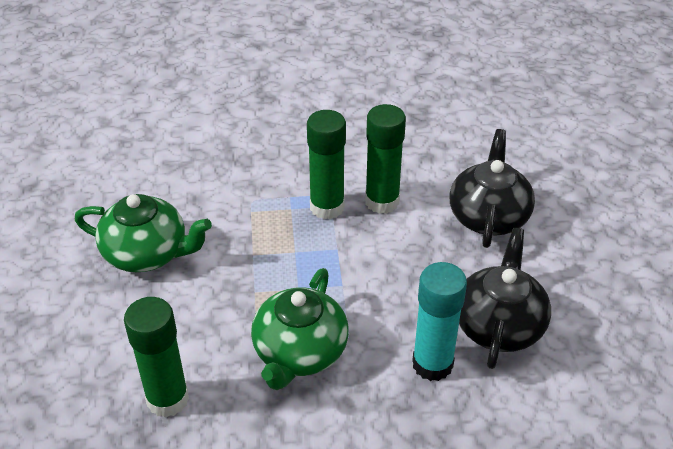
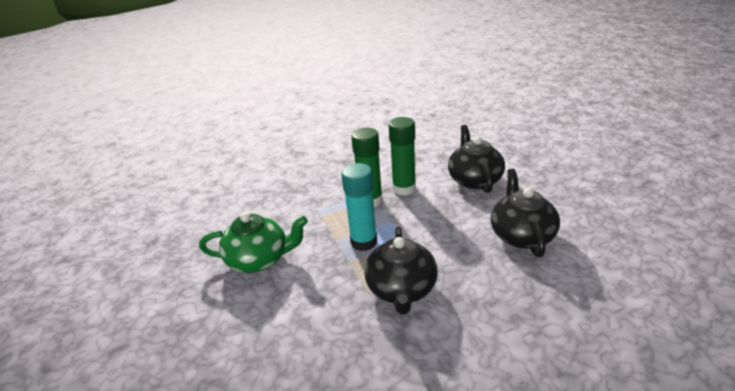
camera: 15 degrees left, 10 degrees down
(167, 399) = (321, 350): green glue stick -> none
(299, 352) = (401, 289): green teapot -> black teapot
(432, 364) = (495, 270): turquoise glue stick -> turquoise glue stick (364, 242)

